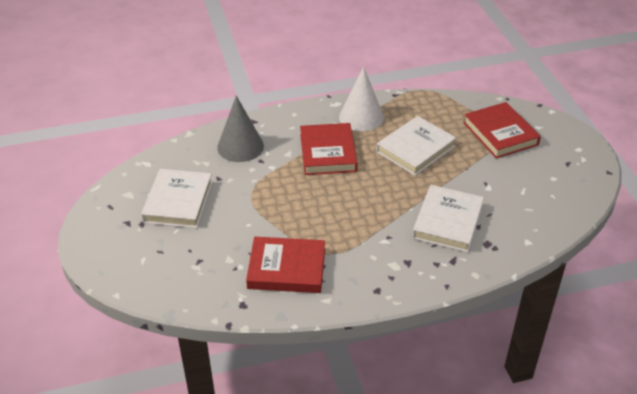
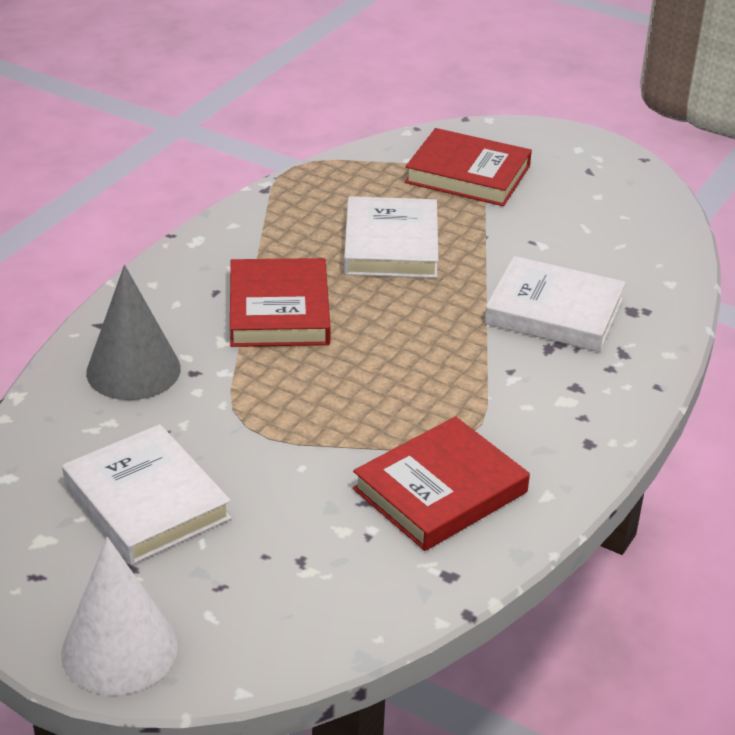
camera: 45 degrees left, 5 degrees down
(327, 153) = (279, 310): red book -> red book turned 45 degrees clockwise
(361, 117) = (259, 240): white cone -> white cone (119, 649)
(448, 222) = (554, 311): white book -> white book turned 45 degrees counterclockwise

